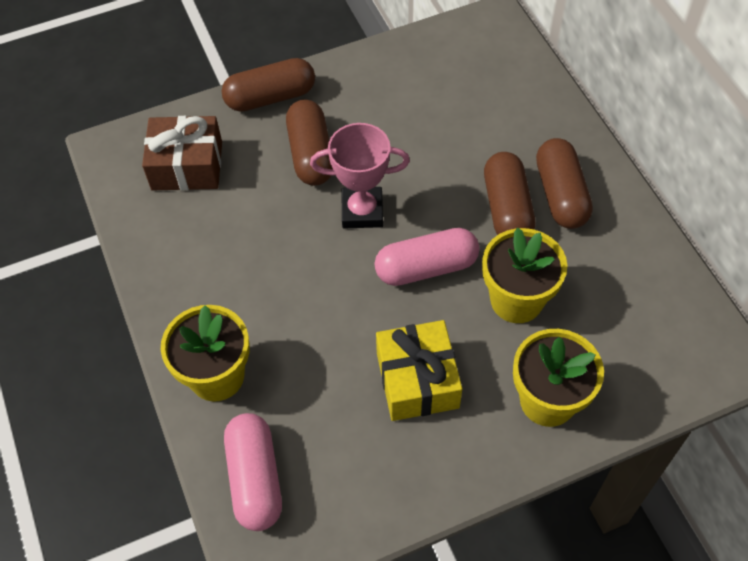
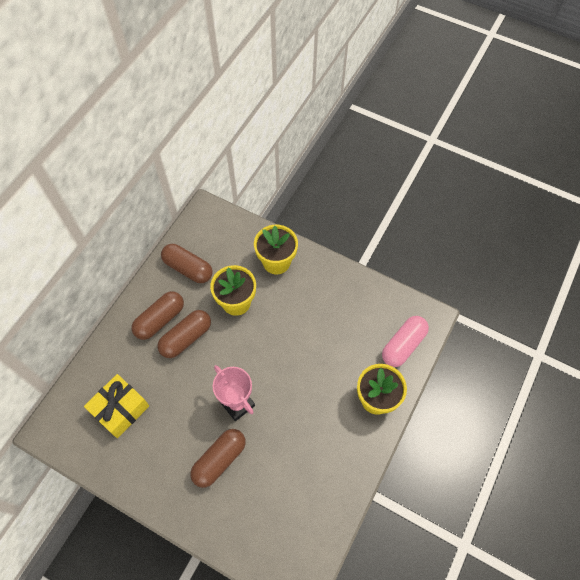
camera: 130 degrees left, 5 degrees up
(187, 166) = (277, 524): brown gift -> none
(270, 97) = (194, 518): brown capsule -> brown capsule (188, 268)
(417, 380) = (308, 315): yellow gift -> yellow gift (120, 409)
(426, 268) = (248, 351): pink capsule -> none

